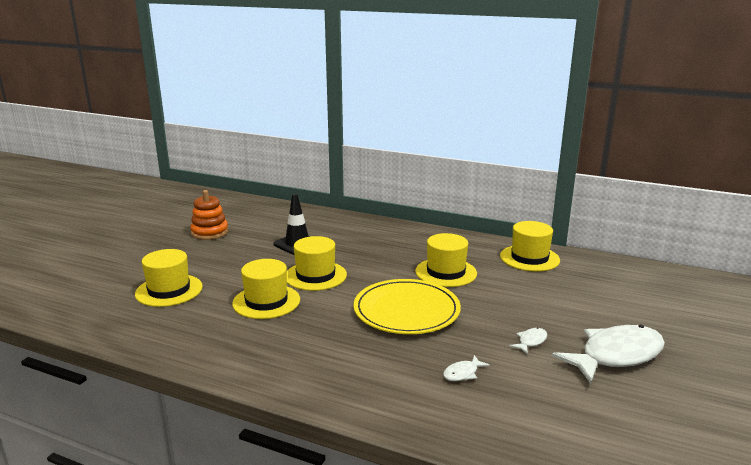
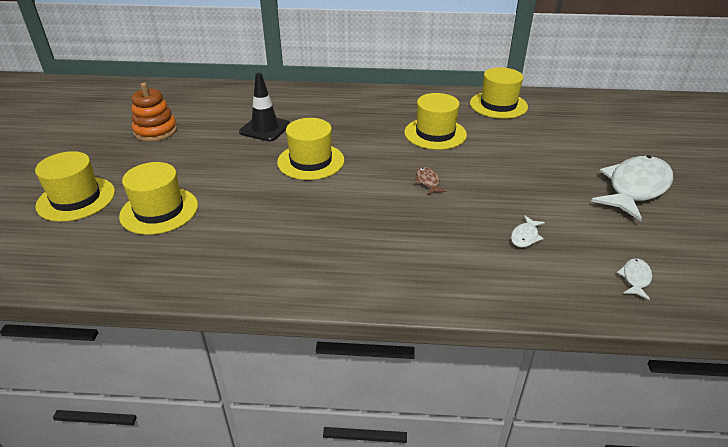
camera: 20 degrees left, 15 degrees up
(266, 301) = (280, 201): yellow hat -> yellow hat (76, 199)
(406, 310) = (428, 182): yellow plate -> brown fish
(531, 341) = (559, 190): white fish -> white fish (635, 278)

